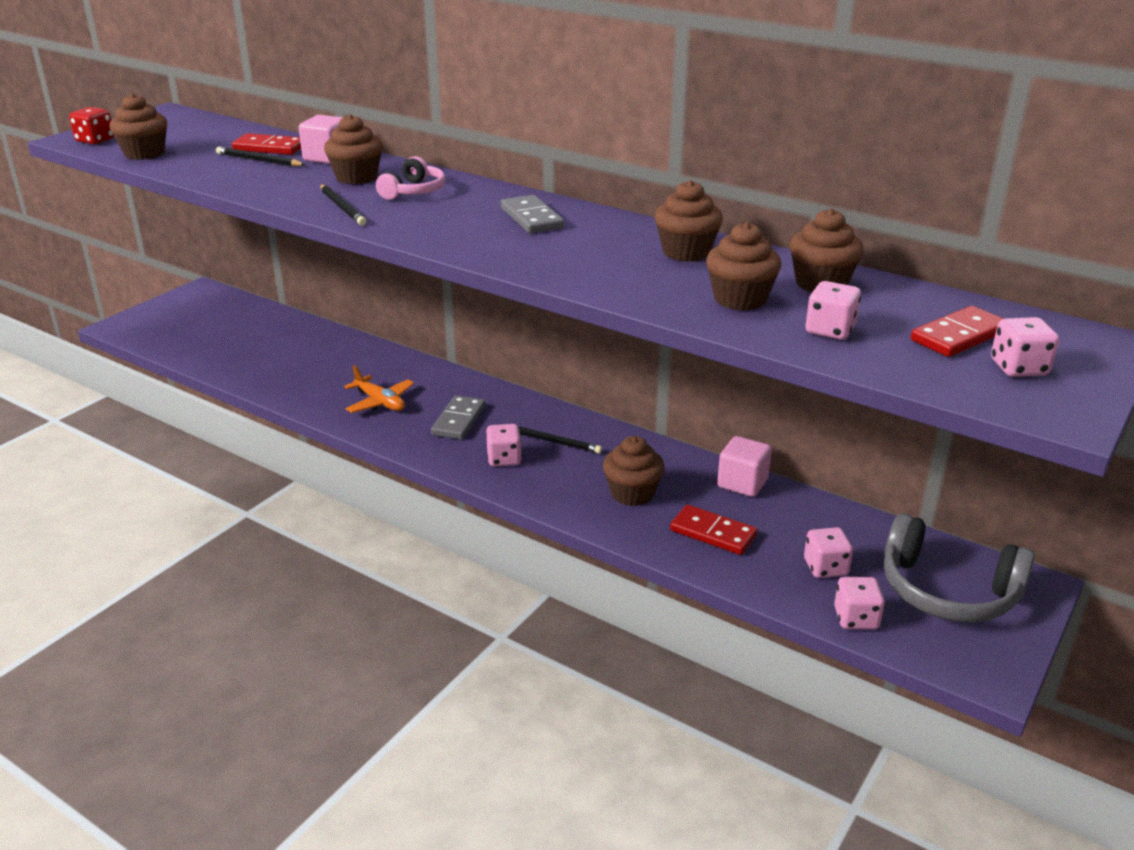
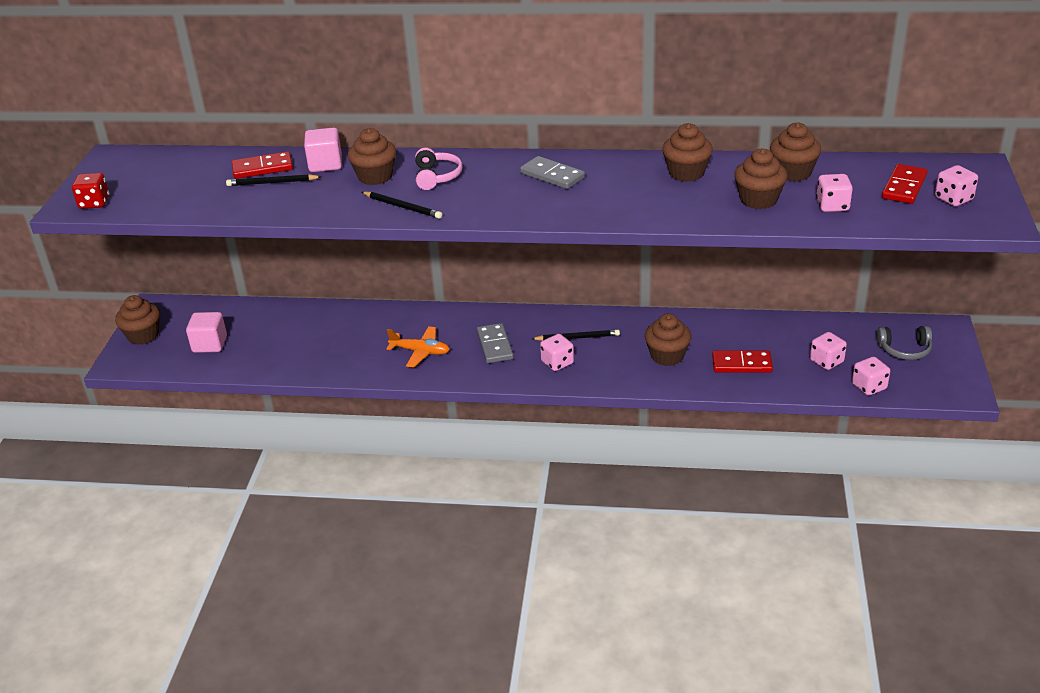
camera: 25 degrees left, 5 degrees up
(144, 153) = (162, 203): brown cupcake -> brown cupcake (143, 335)
(742, 483) = (730, 323): pink cube -> pink cube (210, 344)
(947, 591) = (904, 350): grey headphones -> grey headphones, size x0.56

